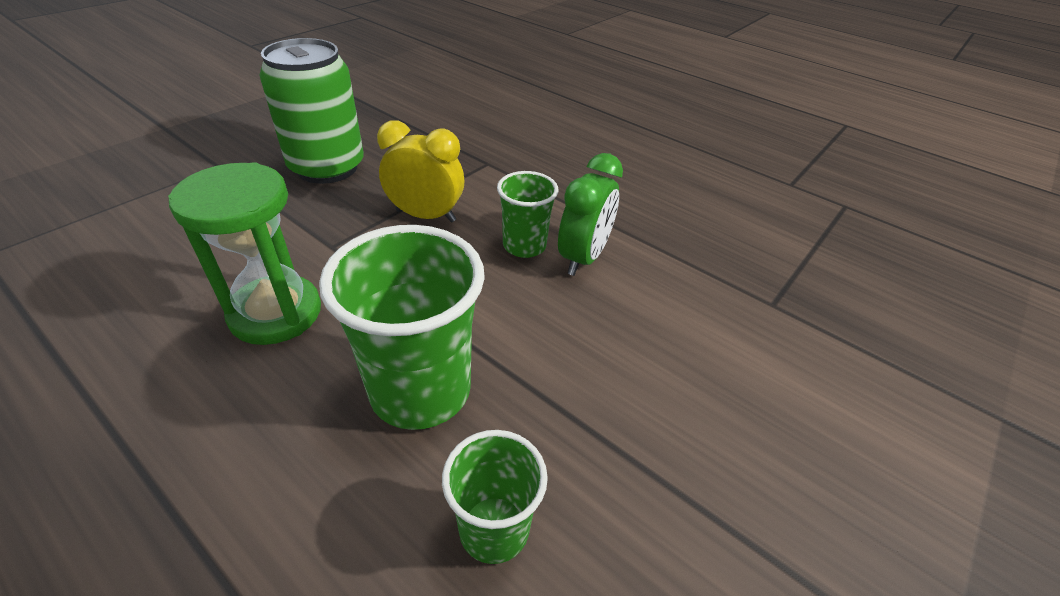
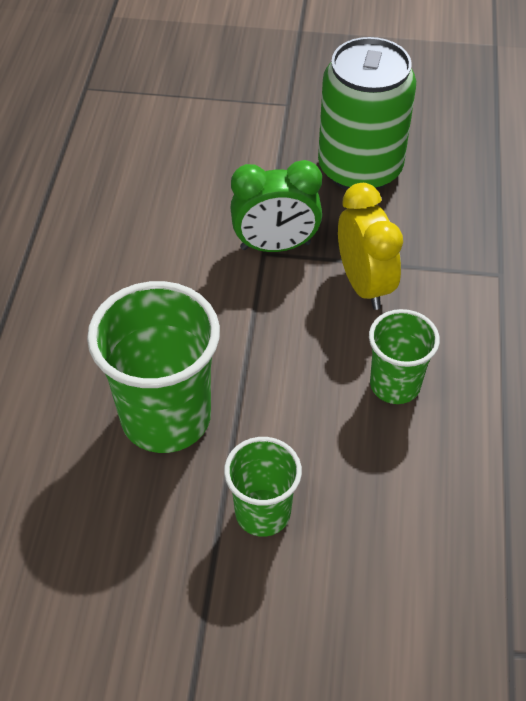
camera: 60 degrees right, 10 degrees up
(276, 313) = (166, 277): green hourglass -> none
(494, 529) = (87, 535): green cup -> green cup (262, 513)
(583, 258) = (423, 442): green clock -> green clock (275, 246)

